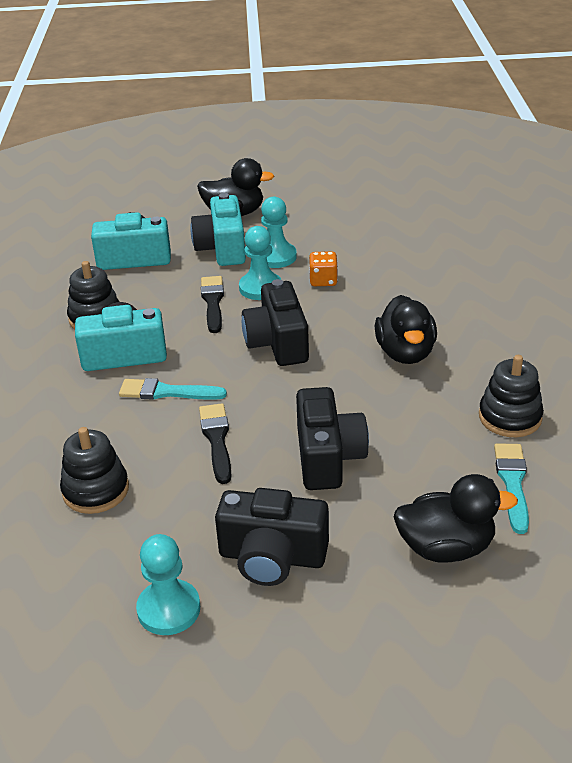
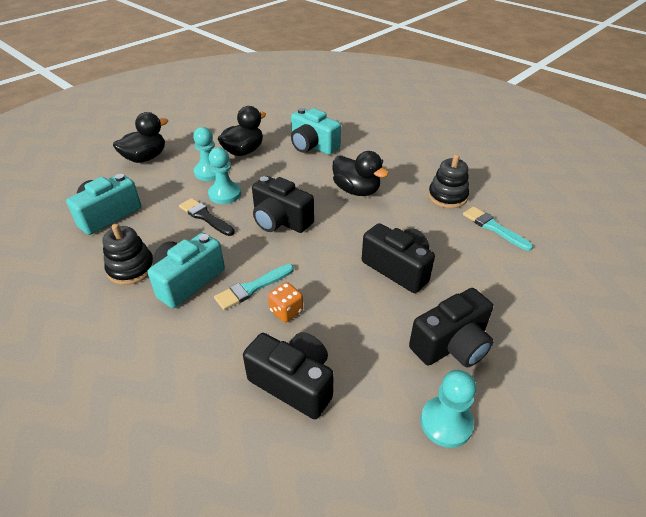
camera: 45 degrees left, 5 degrees up
(96, 490) = (294, 383): black stacking toy -> black camera
(217, 440) = (325, 298): black brush -> none
(222, 248) = (166, 182): turquoise camera -> turquoise camera (313, 146)
(323, 281) = (258, 173): orange dice -> orange dice (286, 311)
(446, 548) = (515, 278): black duck -> black duck (243, 151)

